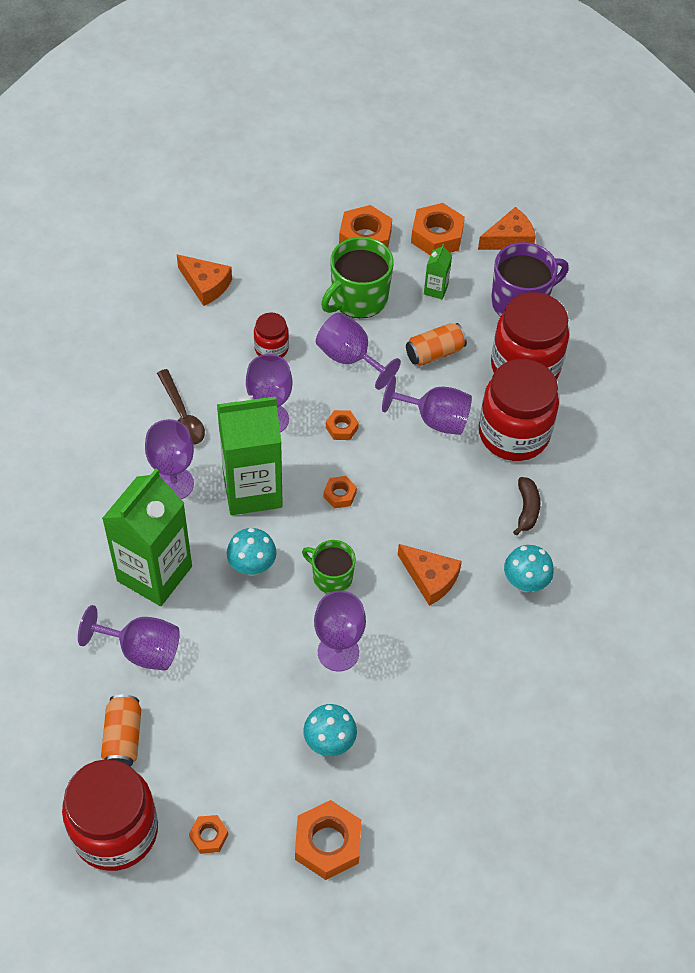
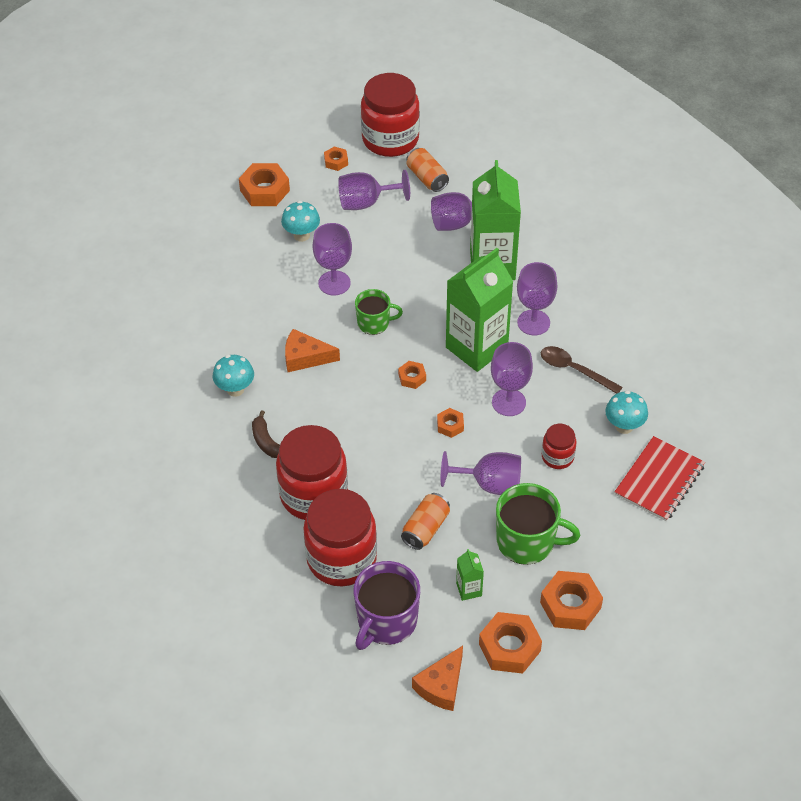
camera: 150 degrees right, 5 degrees down
(205, 285) = (659, 480): orange cheese -> red notebook
(252, 566) = (433, 301): turquoise mushroom -> turquoise mushroom (624, 426)
(358, 298) = (527, 541): green mug -> green mug turned 90 degrees clockwise
(434, 419) = (384, 472): purple goblet -> purple goblet (366, 202)

